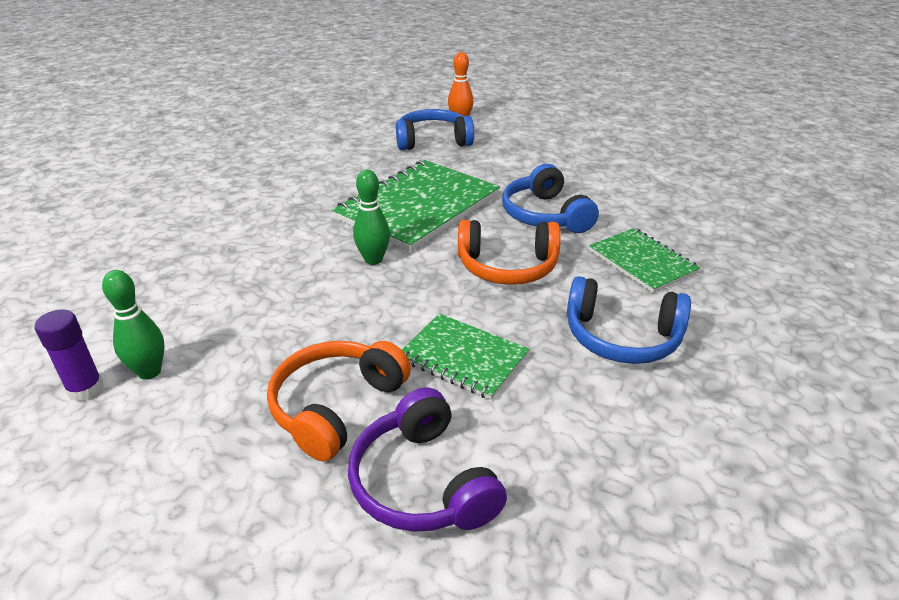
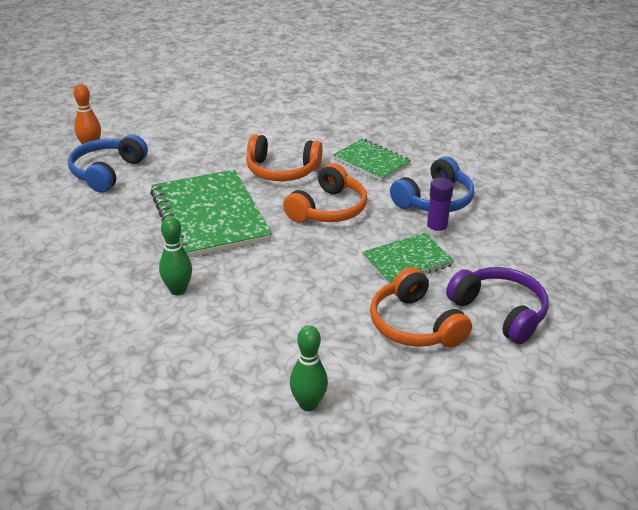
camera: 60 degrees left, 0 degrees up
(85, 389) = (302, 443): purple glue stick -> purple glue stick (436, 231)
(373, 260) = (262, 260): green bowling pin -> green bowling pin (178, 290)
(422, 482) = (500, 312): purple headphones -> purple headphones turned 135 degrees counterclockwise
(545, 215) = (282, 170): blue headphones -> orange headphones
(642, 262) = (371, 161): green notebook -> green notebook turned 45 degrees clockwise

